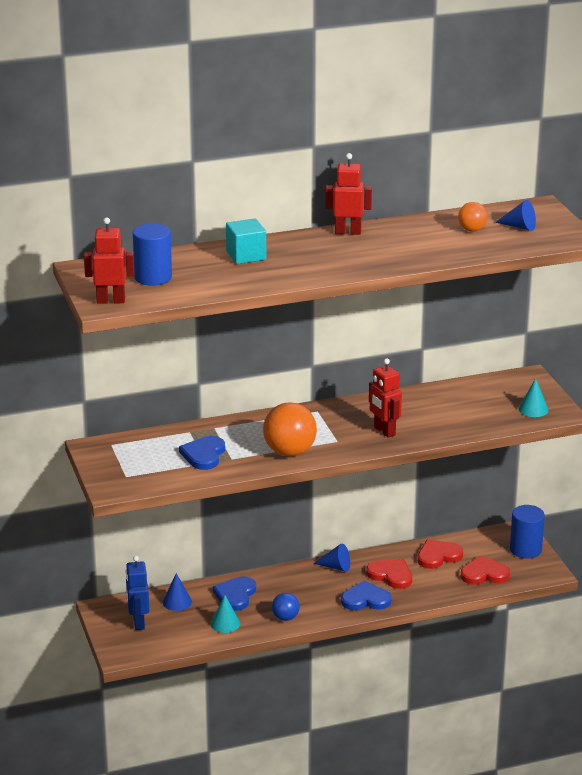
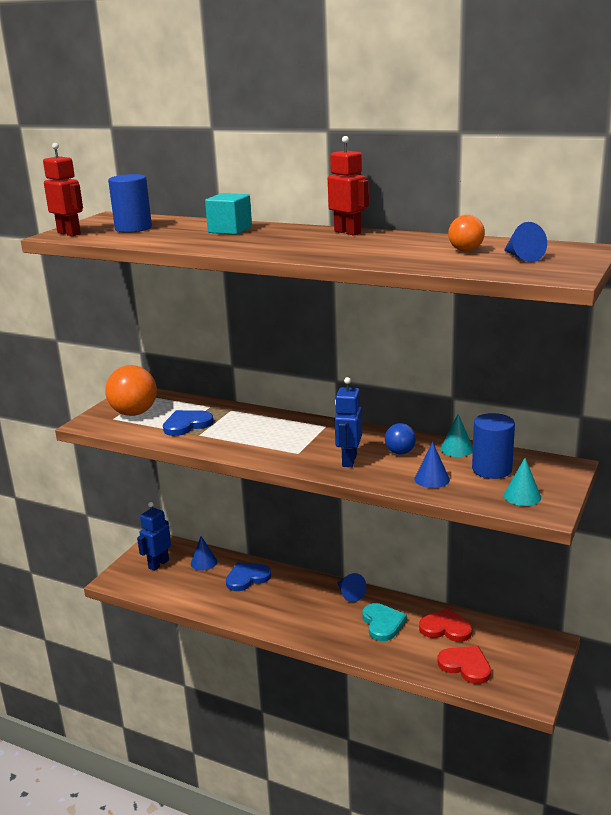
camera: 45 degrees right, 5 degrees down
(225, 623) = (207, 595): turquoise cone -> turquoise cone (457, 449)
(285, 618) = (253, 614): blue ball -> blue ball (400, 452)
(289, 452) = (247, 446): orange ball -> orange ball (134, 413)
(365, 599) = (333, 633): blue heart -> none
(384, 431) = (349, 460): red robot -> blue robot
(391, 575) = (382, 623): red heart -> turquoise heart
(461, 421) = (432, 479): none -> blue cone
(525, 549) = (536, 664): blue cylinder -> blue cylinder (492, 469)

